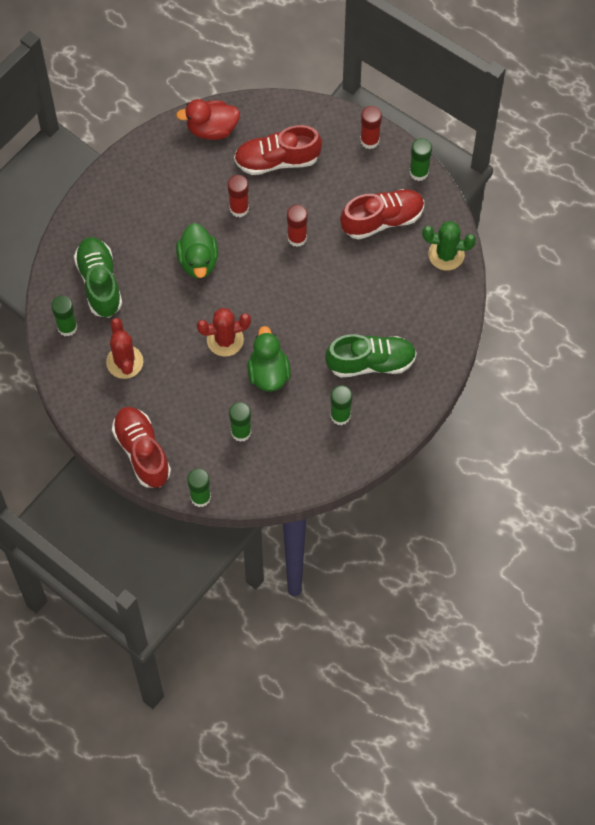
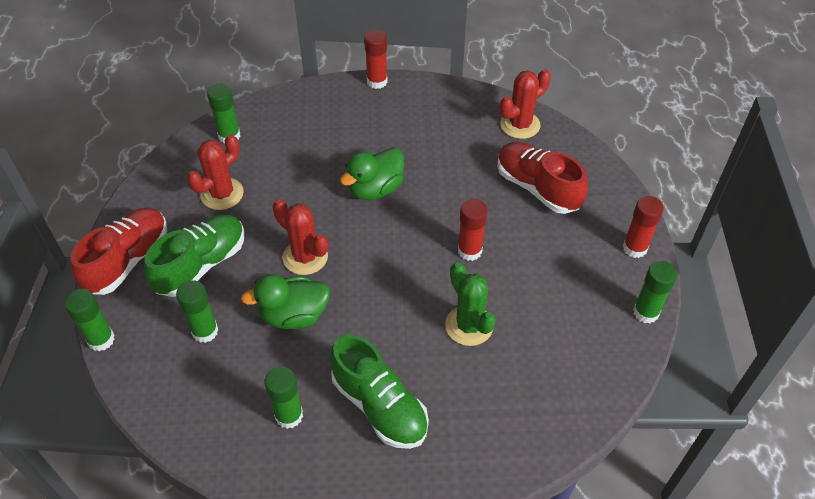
camera: 55 degrees right, 15 degrees down
(99, 283) = (293, 133): green shoe -> green shoe (201, 265)
(212, 128) = (520, 125): red duck -> red cactus
(239, 208) = (458, 188): red glue stick -> red glue stick (377, 81)
(268, 373) = (294, 315): green duck -> green duck turned 150 degrees counterclockwise
(382, 220) = (559, 312): red shoe -> none
(446, 254) = (577, 400): green cactus -> green cactus (469, 325)

